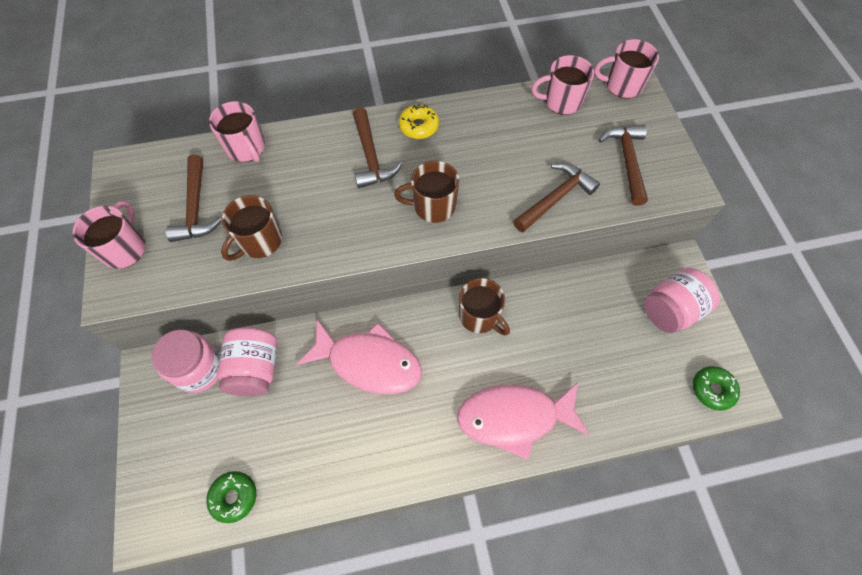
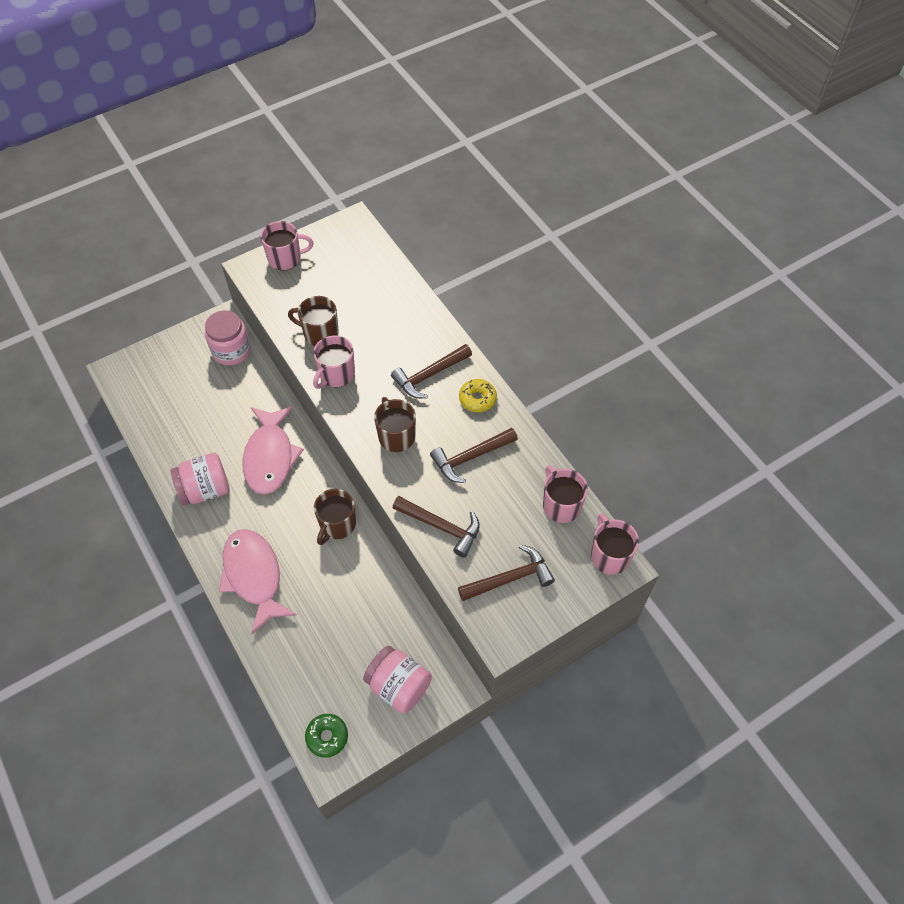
camera: 70 degrees right, 5 degrees down
(196, 207) = (335, 283): brown hammer -> brown hammer (471, 457)
(234, 497) = (146, 411): green donut -> none
(246, 148) = (402, 290): pink mug -> pink mug (336, 374)
(255, 369) = (241, 385): pink jar -> pink jar (205, 489)

